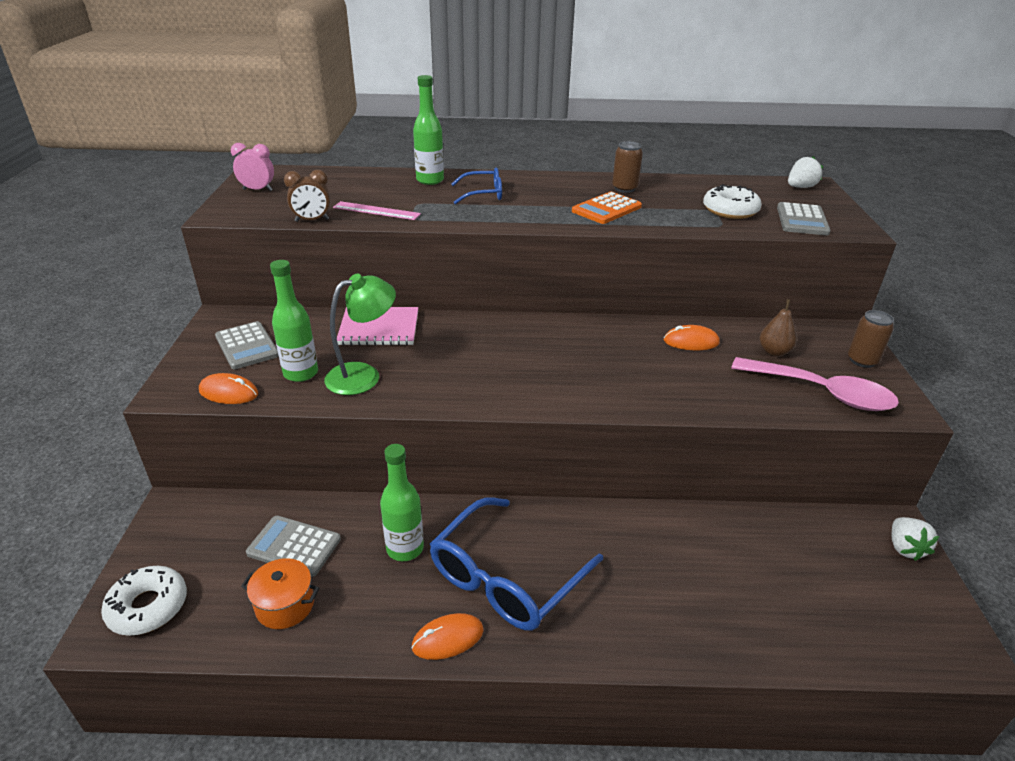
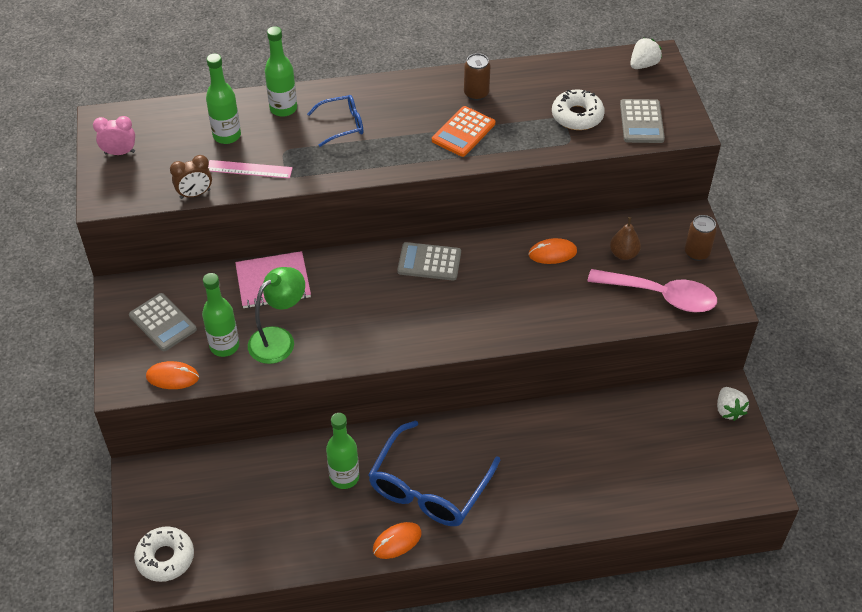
camera: 10 degrees left, 15 degrees up
(285, 605) = (268, 538): orange pot -> none
(294, 546) = (256, 490): grey calculator -> grey calculator (429, 262)
(366, 190) = (227, 136): none -> green bottle

